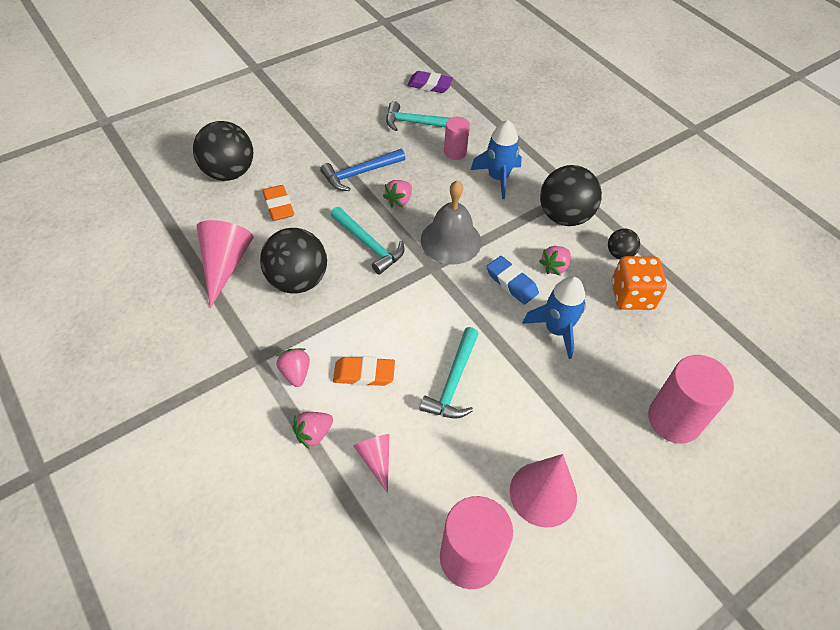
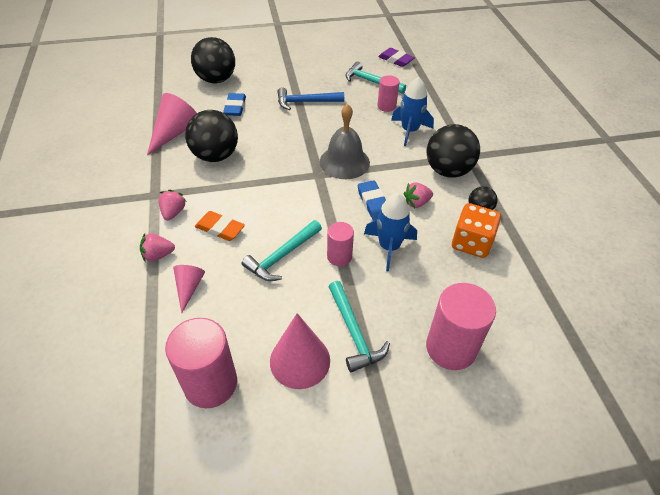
camera: 25 degrees right, 5 degrees down
(278, 206) = (235, 107): orange eraser -> blue eraser
(369, 245) = (281, 148): turquoise hammer -> turquoise hammer (354, 332)
(399, 201) = (322, 126): pink strawberry -> none
(513, 360) = (339, 257): none -> pink cylinder

